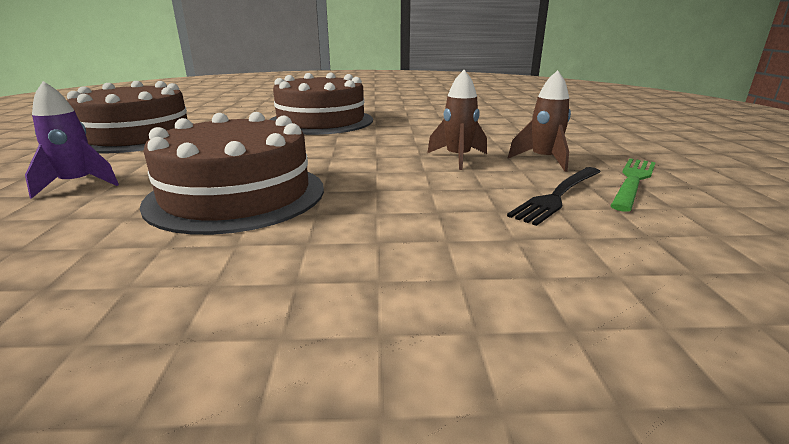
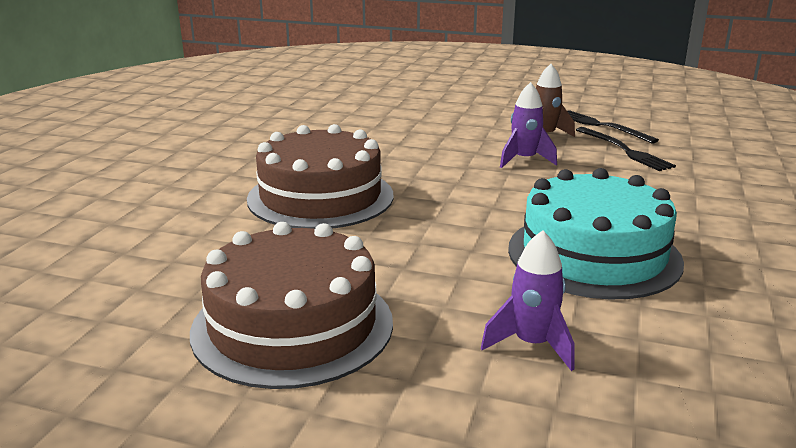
camera: 70 degrees left, 0 degrees up
(237, 195) = (594, 254): brown cake -> turquoise cake
(458, 158) = (524, 160): brown rocket -> purple rocket
(633, 181) = (602, 126): green fork -> black fork

